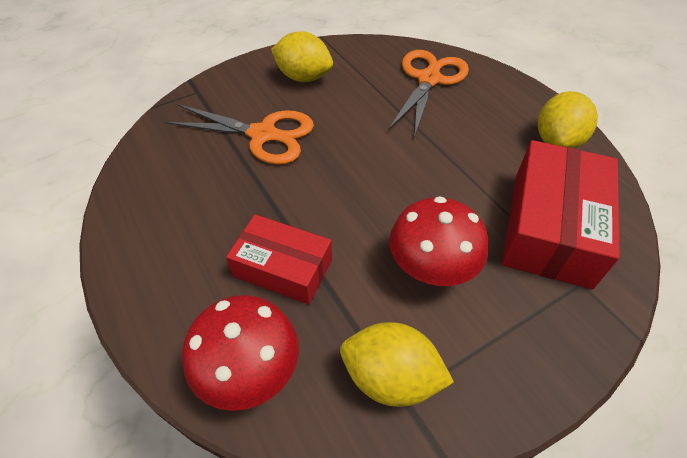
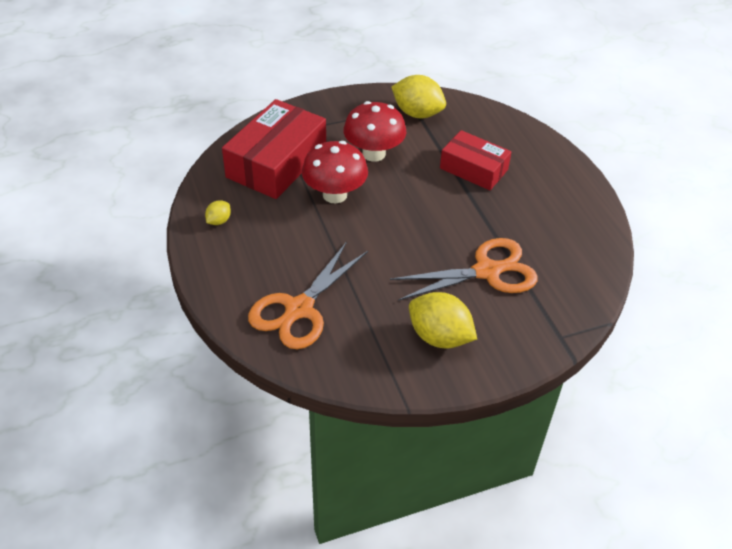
camera: 170 degrees left, 5 degrees down
(250, 371) = (495, 127): red mushroom -> red mushroom (335, 195)
(263, 135) = (487, 271): orange scissors -> orange scissors turned 135 degrees clockwise
(557, 141) = (219, 221): yellow lemon -> yellow lemon, size x0.49

